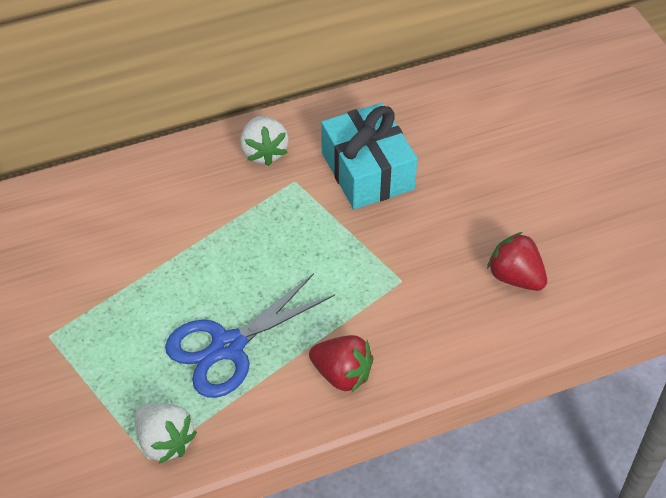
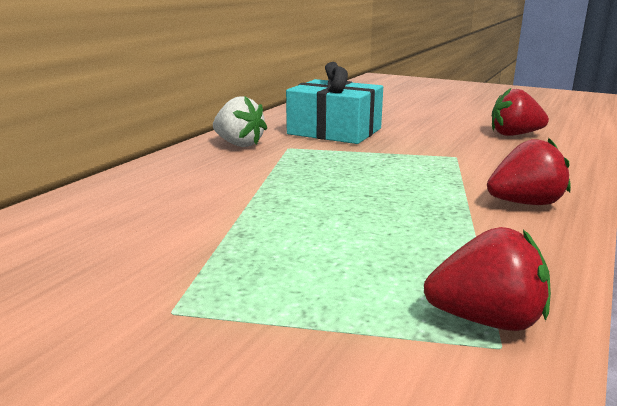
camera: 40 degrees left, 30 degrees down
(165, 441) = (486, 320): white strawberry -> red strawberry
(228, 346) = (404, 229): blue scissors -> none

